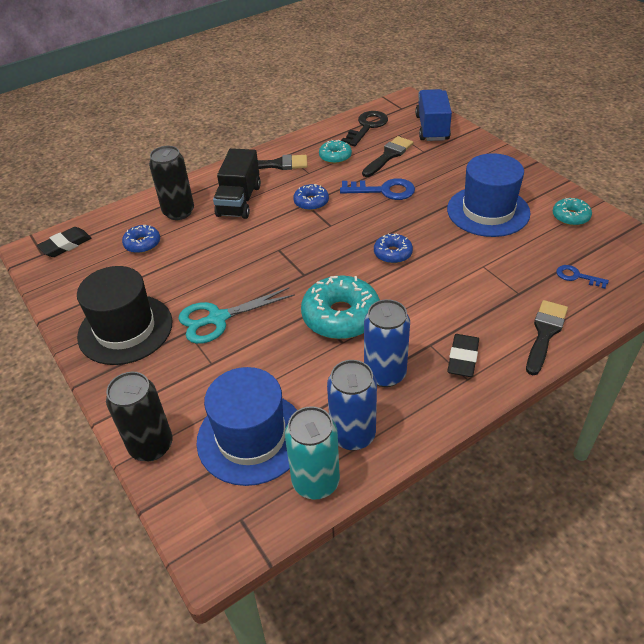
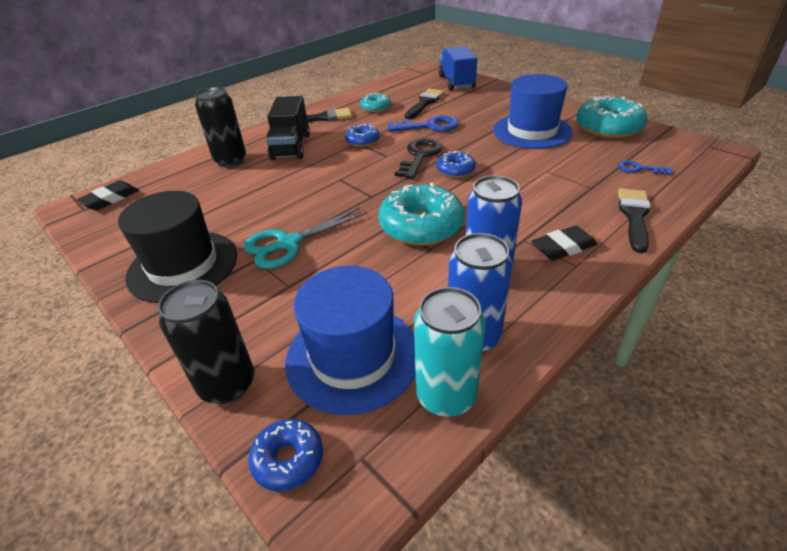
camera: 10 degrees left, 5 degrees down
(142, 244) = (195, 189): blue donut -> blue donut (288, 459)
(367, 127) = (398, 86): black key -> black key (420, 156)
(463, 358) = (563, 247): black eraser -> black eraser turned 60 degrees clockwise
(570, 217) = (608, 128): turquoise donut -> turquoise donut, size x1.86

